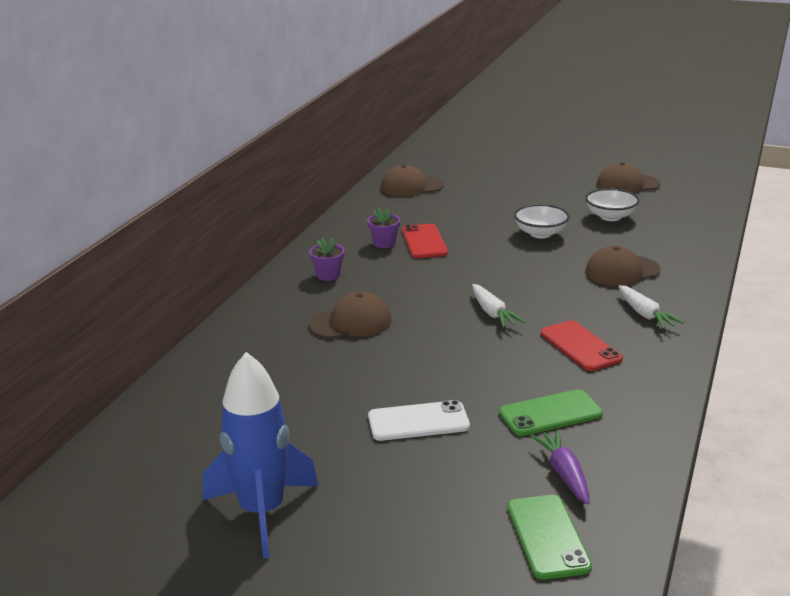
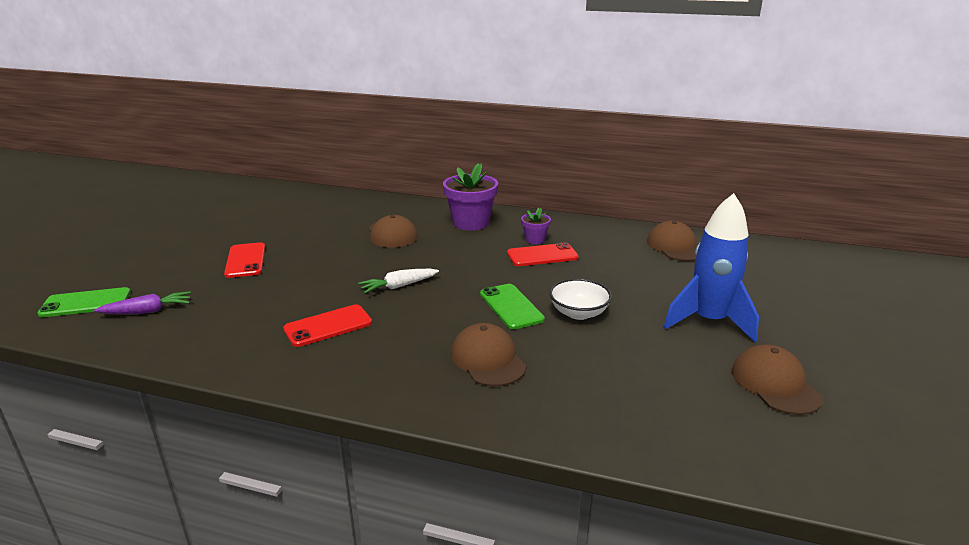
camera: 85 degrees right, 0 degrees up
(262, 512) = (181, 224): blue rocket -> blue rocket (709, 321)
(328, 275) = (471, 223): purple flower pot -> purple flower pot, size x1.95
(418, 422) = (245, 260): white phone -> red phone
(550, 413) = (228, 308): green phone -> green phone (511, 306)
(610, 217) = (647, 362): white bowl -> none
(645, 314) = (383, 367): white carrot -> none

